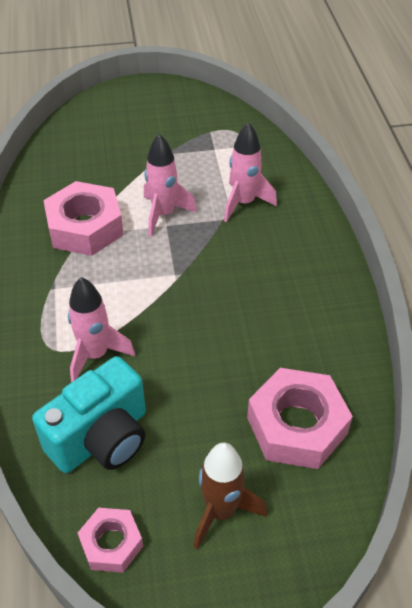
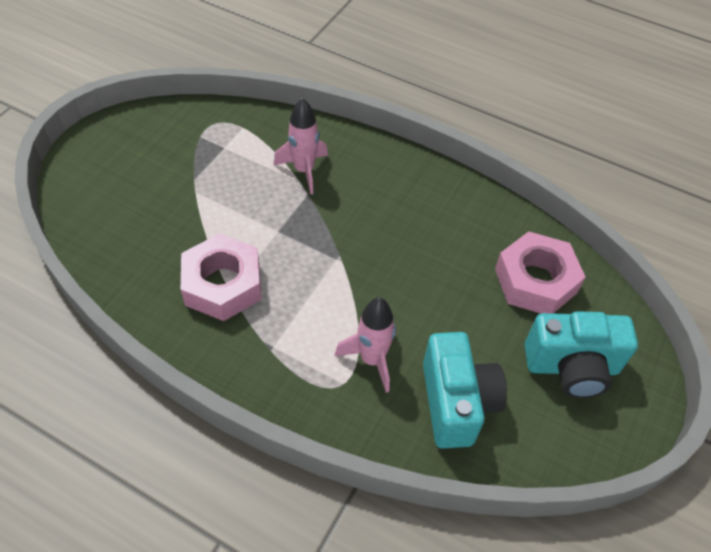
camera: 55 degrees left, 5 degrees up
(111, 543) = (552, 450): pink nut -> none
(163, 214) = (264, 225): pink rocket -> none
(221, 511) = (571, 367): brown rocket -> turquoise camera

